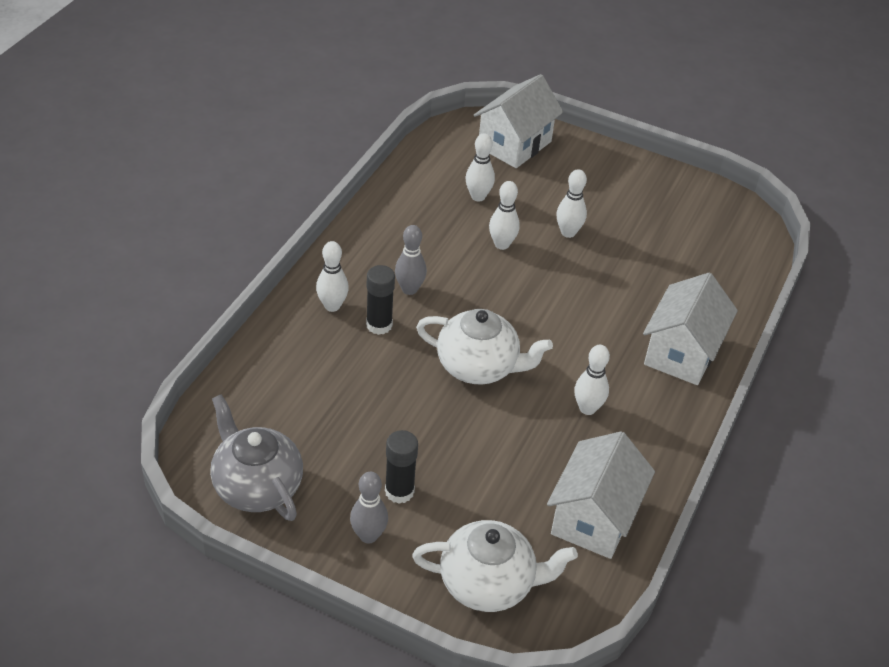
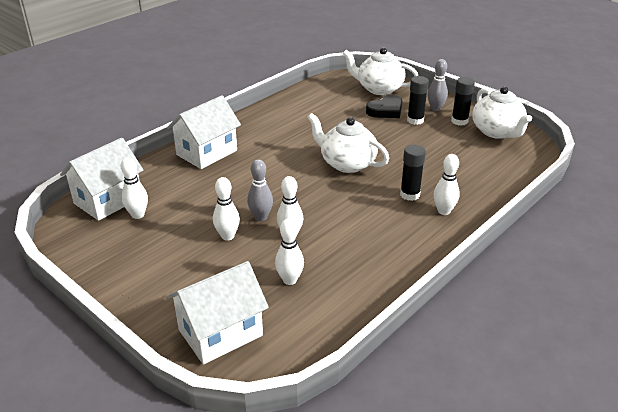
camera: 160 degrees left, 10 degrees down
(256, 486) = (497, 132): grey teapot -> white teapot
(322, 504) = (459, 121): none -> black glue stick
(409, 289) = (380, 214): grey bowling pin -> grey bowling pin (261, 217)
(457, 511) = (386, 110): none -> black heart
(587, 408) = (288, 137): white bowling pin -> white bowling pin (138, 215)
(594, 518) = (314, 100): white house -> white house (108, 200)

